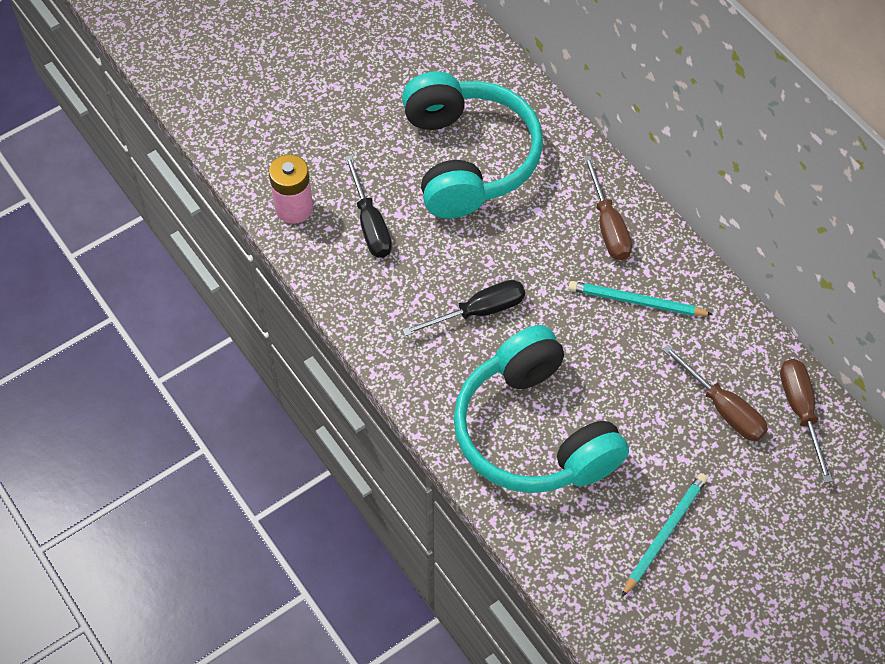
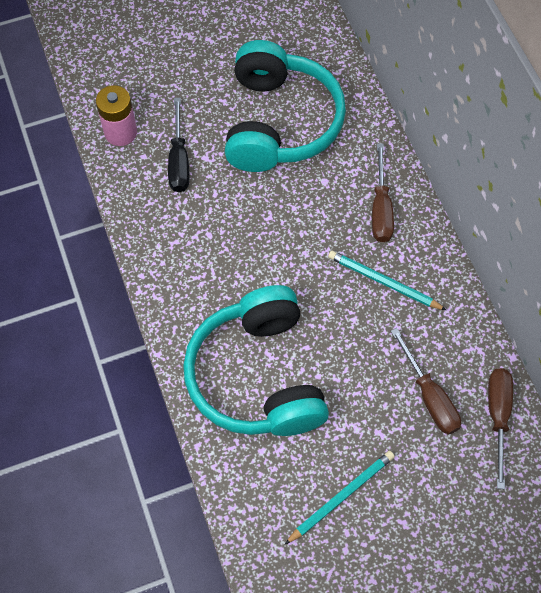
camera: 15 degrees right, 5 degrees up
(478, 311) = (245, 258): black screwdriver -> none

